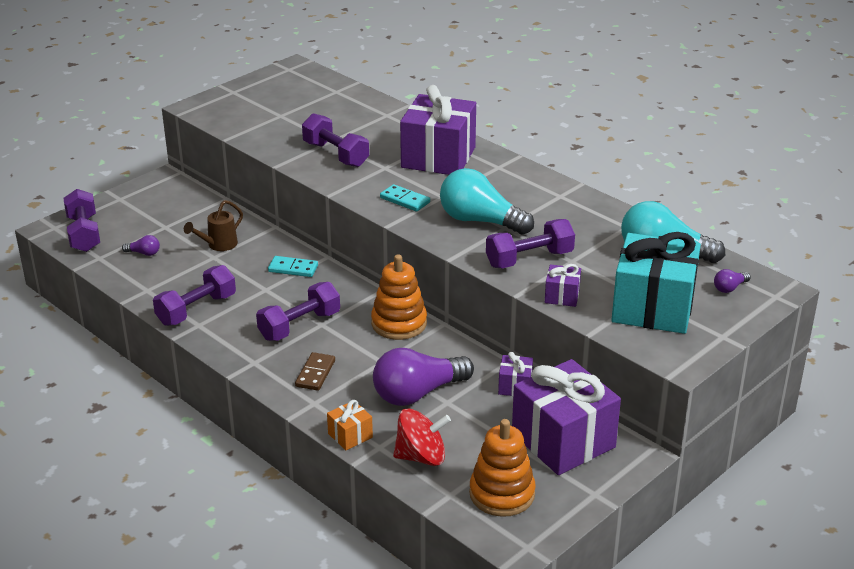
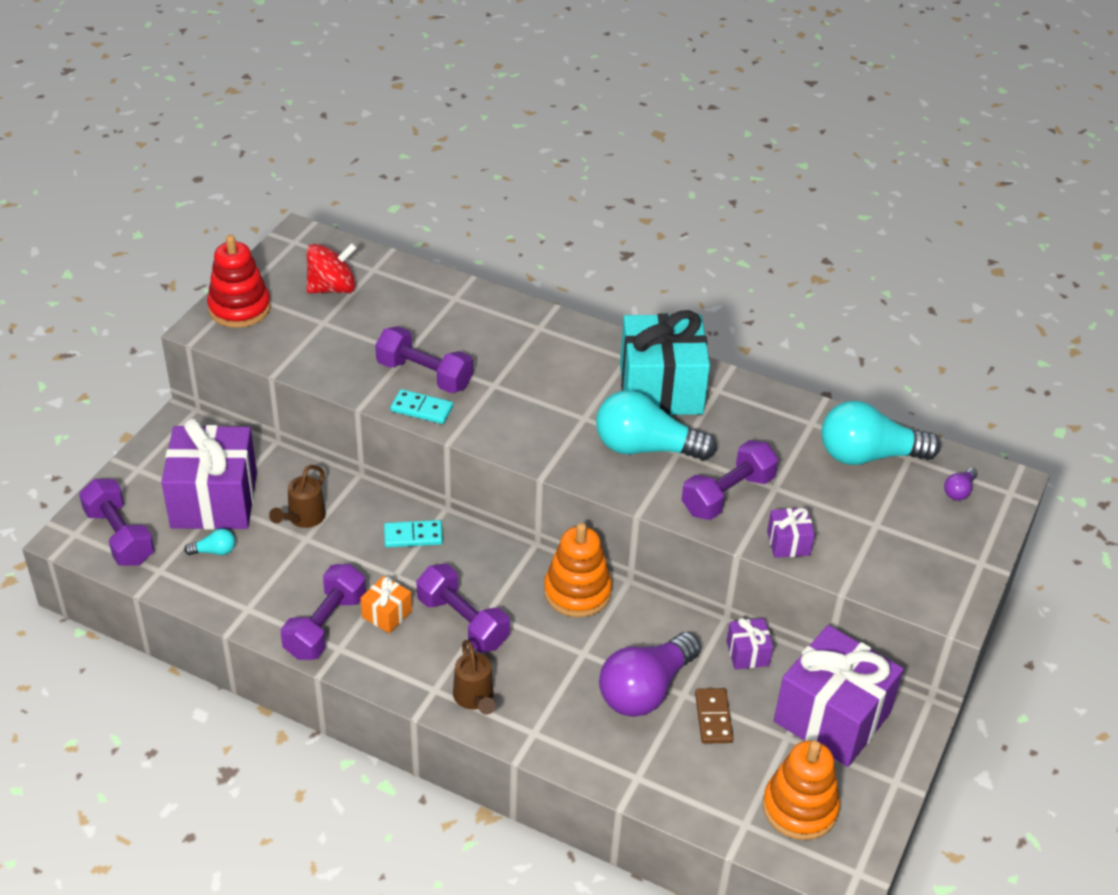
camera: 20 degrees left, 10 degrees up
(144, 253) = (214, 551): purple light bulb -> turquoise light bulb
(226, 100) = (239, 308): none -> red stacking toy
(281, 373) = (474, 698): none -> brown watering can
(299, 326) = (462, 622): purple dumbbell -> purple dumbbell turned 75 degrees counterclockwise
(315, 373) = (515, 689): brown domino -> brown domino (713, 718)
(350, 435) = (597, 769): orange gift -> orange gift (387, 614)
(404, 200) = (543, 433): turquoise domino -> turquoise domino (422, 409)
(421, 457) = (690, 779): red spinning top -> red spinning top (332, 288)
(438, 157) = (550, 356): purple gift -> purple gift (214, 500)
(653, 308) = (892, 538): turquoise gift -> turquoise gift (661, 389)

